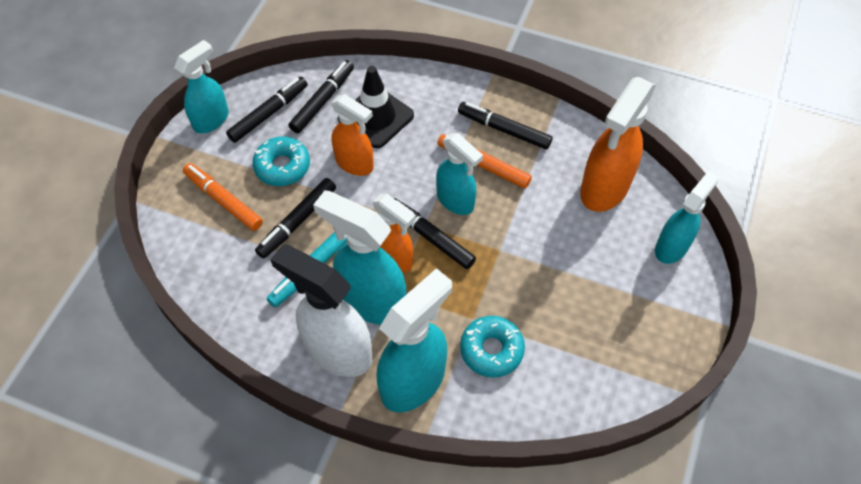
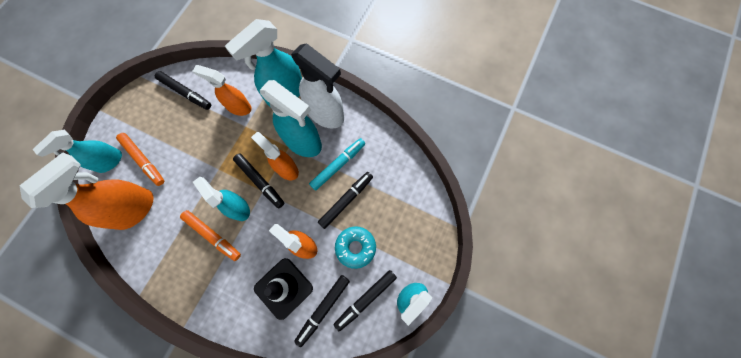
camera: 175 degrees left, 15 degrees up
(223, 200) = (396, 221): orange marker -> orange marker (144, 160)
(491, 350) = (238, 107): turquoise donut -> orange spray bottle
(504, 130) = (190, 267): black marker -> black marker (185, 93)

